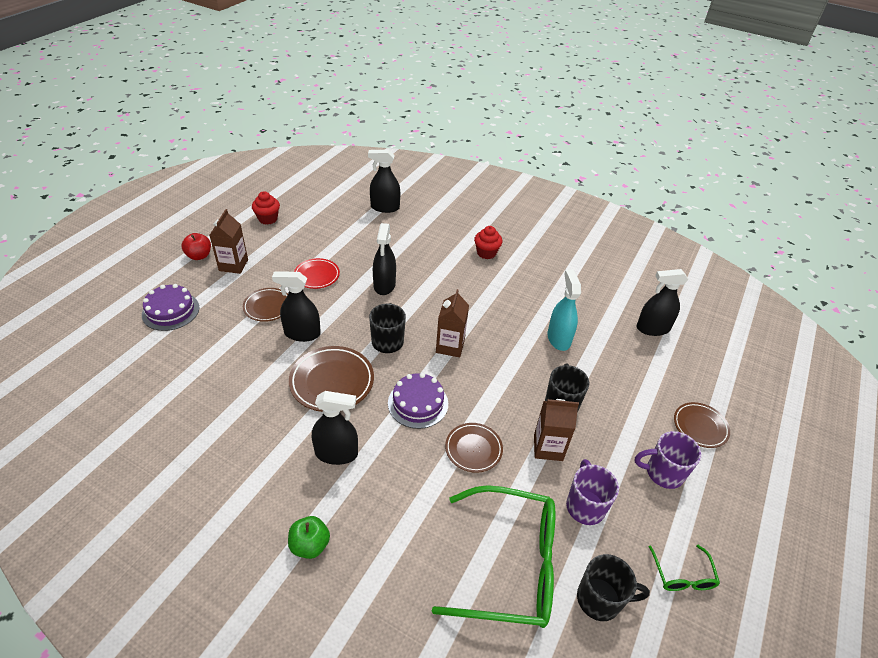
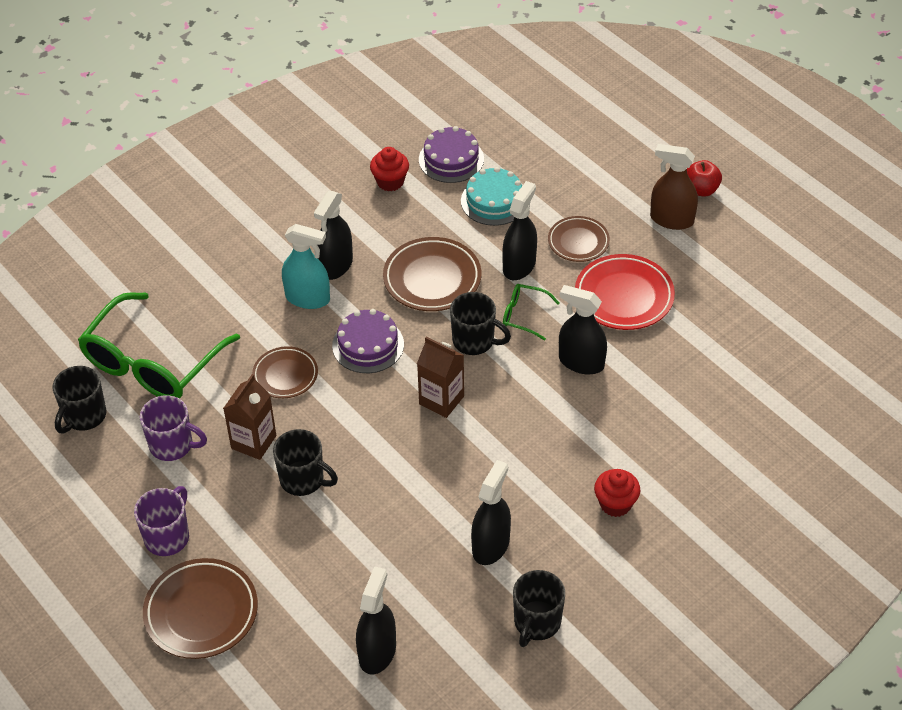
camera: 115 degrees right, 5 degrees up
(170, 311) = (600, 160): purple cake -> purple cake (451, 159)
(230, 364) = (494, 201): none -> turquoise cake
(233, 265) = (671, 219): brown carton -> brown spray bottle
(268, 219) = (770, 265): red cupcake -> red cupcake (390, 182)
(310, 545) = (250, 231): green apple -> none
(317, 276) = (624, 296): red plate -> red plate, size x1.57
(385, 207) = (770, 406): black spray bottle -> black spray bottle (490, 545)
(558, 338) = (406, 523): turquoise spray bottle -> turquoise spray bottle (307, 298)
(583, 269) = (536, 622): none -> black mug
(682, 575) = (63, 492): green glasses -> green glasses (524, 315)
(700, 427) = (201, 612): brown plate -> brown plate, size x1.57

